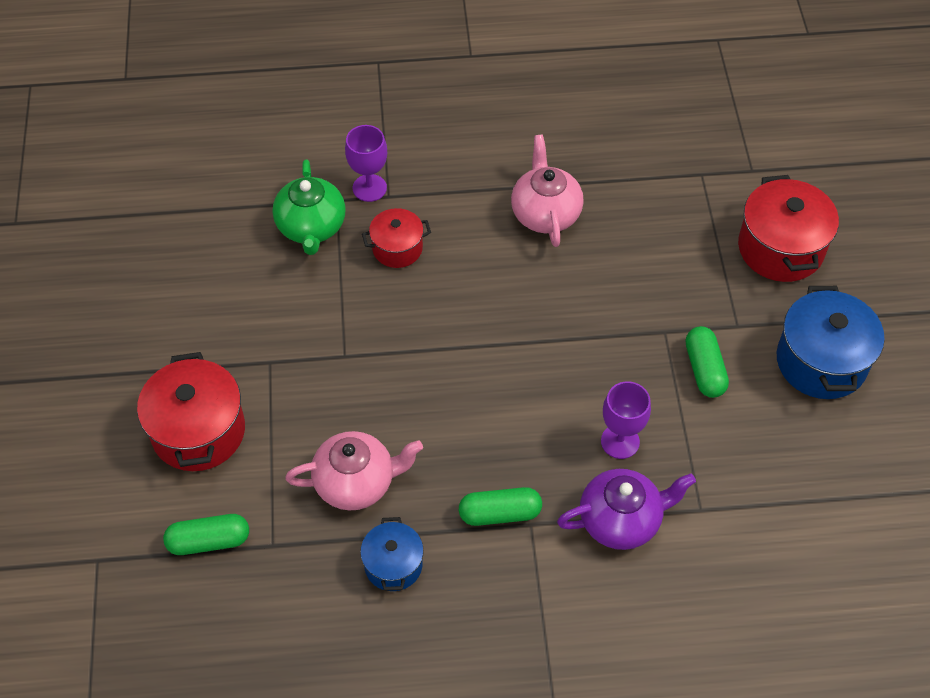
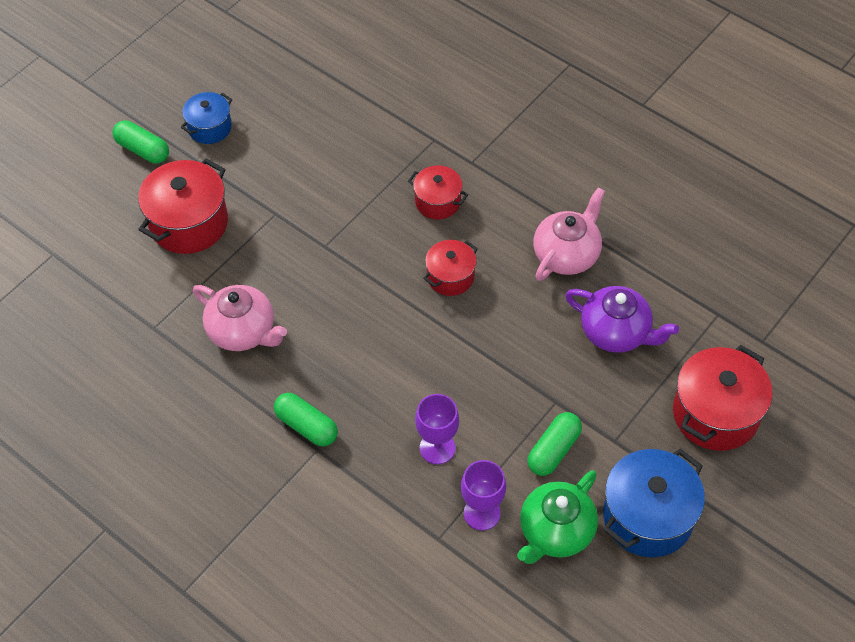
camera: 45 degrees right, 0 degrees up
(209, 541) = (122, 295): green capsule -> green capsule (143, 150)
(311, 227) = (398, 146): green teapot -> green teapot (555, 532)
(369, 188) = (465, 147): purple goblet -> purple goblet (482, 513)
(393, 565) = (207, 401): blue pot -> blue pot (209, 128)
(476, 300) = (450, 277): none -> red pot
(621, 520) = (378, 498): purple teapot -> purple teapot (616, 332)

